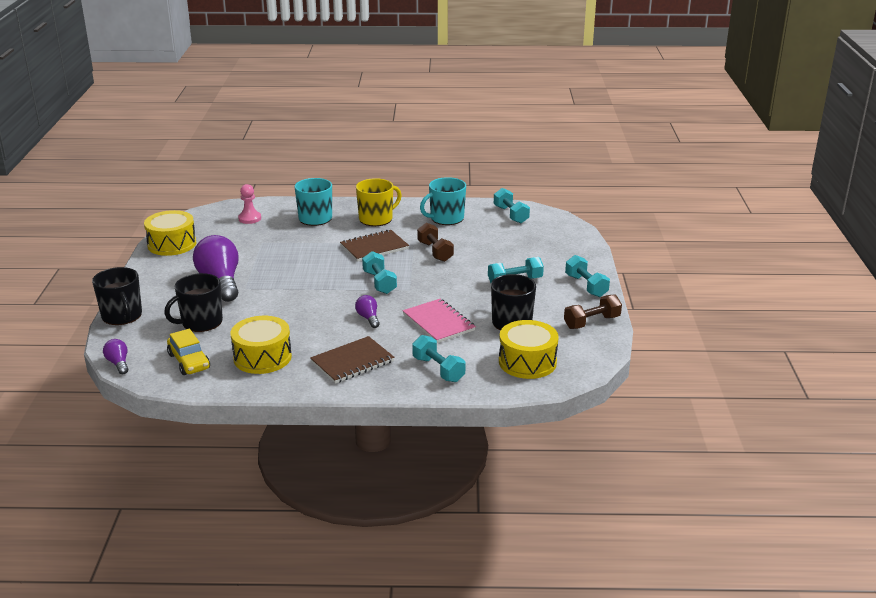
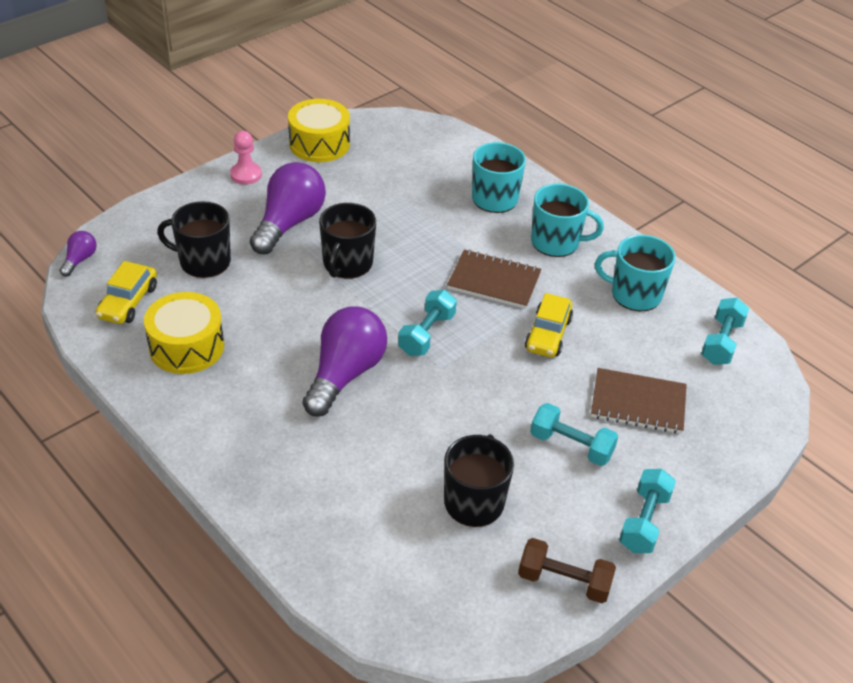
camera: 45 degrees right, 15 degrees up
(122, 316) = (159, 205): black mug -> black mug (347, 264)
(249, 218) = (433, 156): pink pawn -> pink pawn (246, 175)
(352, 362) = (247, 419): brown notebook -> brown notebook (638, 403)
(368, 318) = (345, 374): purple light bulb -> purple light bulb, size x2.16
(376, 219) = (556, 242): yellow mug -> turquoise mug
(435, 252) = (548, 334): brown dumbbell -> yellow car
(438, 322) = (400, 437): pink notebook -> none
(438, 369) = (304, 500): turquoise dumbbell -> none
(527, 362) = (404, 573): yellow drum -> none

